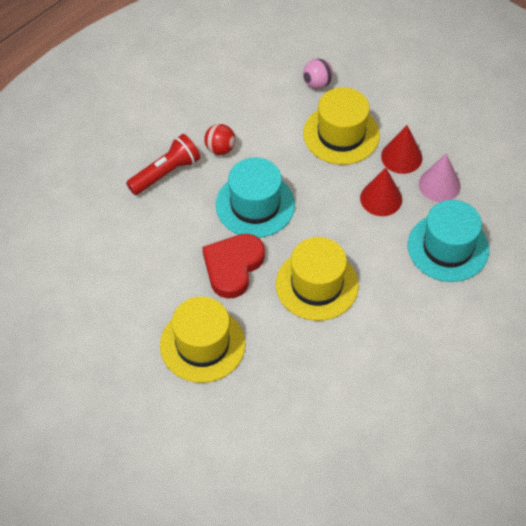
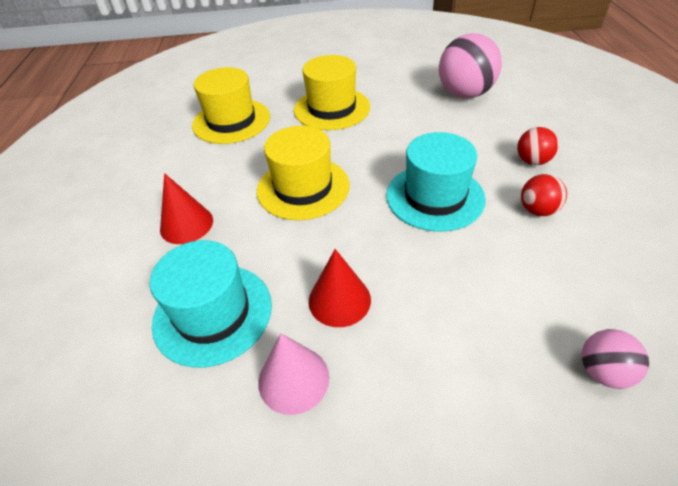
camera: 135 degrees right, 10 degrees down
(96, 260) = (464, 94): none -> pink ball
(166, 173) = (532, 161): red flashlight -> red ball
(233, 267) = (380, 151): red heart -> none
(341, 134) = (475, 331): yellow hat -> yellow hat (231, 121)
(401, 157) = (378, 372): red cone -> red cone (186, 224)

